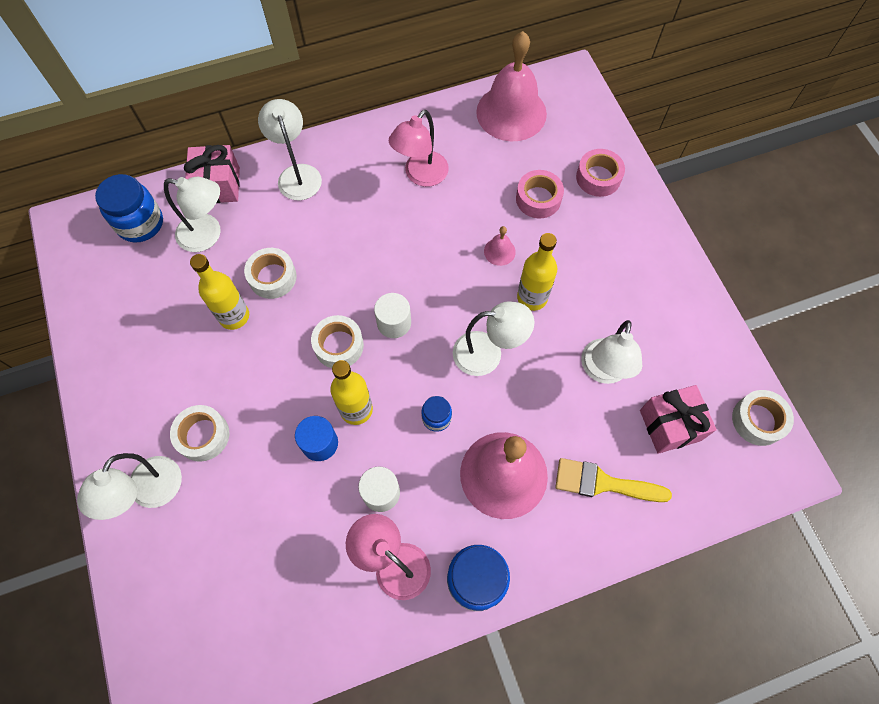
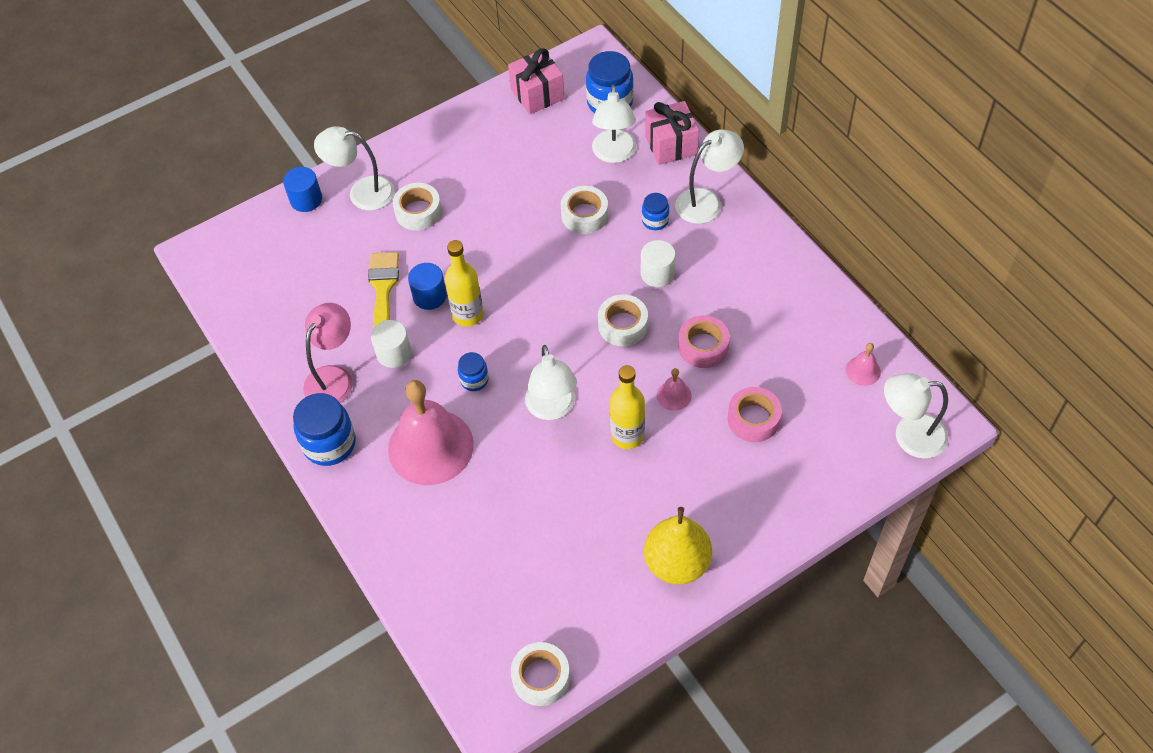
camera: 80 degrees right, 10 degrees down
(132, 560) = (306, 199): none -> blue cylinder
(234, 316) = (536, 199): yellow bottle -> none
(303, 220) = (655, 221): none -> blue jar
(338, 345) = (528, 285): white tape -> white tape (623, 325)
(394, 323) = (564, 322): white cylinder -> white cylinder (657, 273)
(421, 175) = (743, 305): pink lamp -> none
(511, 112) = (863, 370): pink bell -> pink bell, size x0.41
(598, 177) = (805, 474): pink tape -> pink tape (703, 346)
(603, 371) = (560, 516): white lamp -> white lamp (909, 436)
(603, 483) = (439, 534): yellow brush -> yellow brush (383, 288)
(664, 289) = (677, 563): none -> yellow pear
(670, 425) = (514, 588): pink gift -> pink gift (537, 94)

